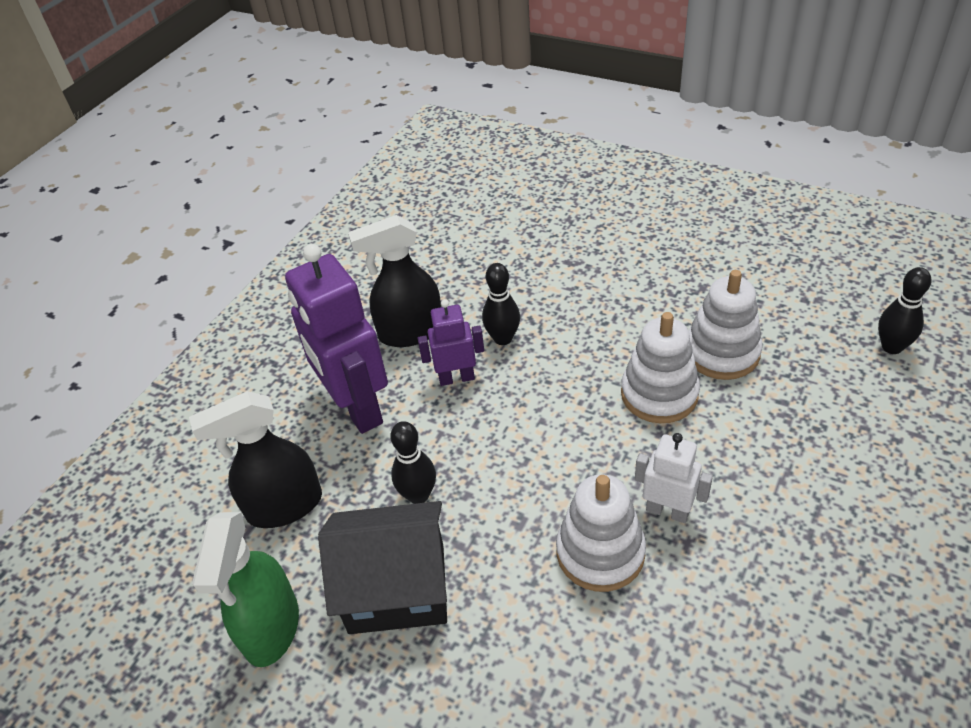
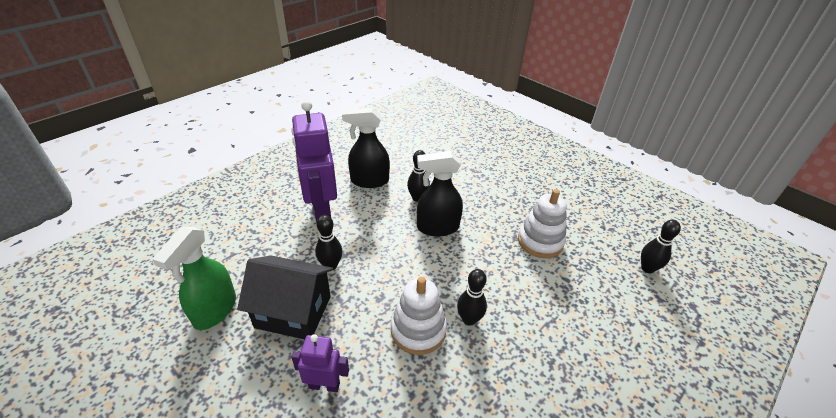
camera: 10 degrees right, 5 degrees down
(284, 506) = (256, 248): black spray bottle -> black spray bottle (437, 227)
(456, 378) = (382, 211): purple robot -> purple robot (324, 385)
(659, 394) = (493, 253): white stacking toy -> none
(667, 511) = (469, 319): white robot -> black bowling pin

